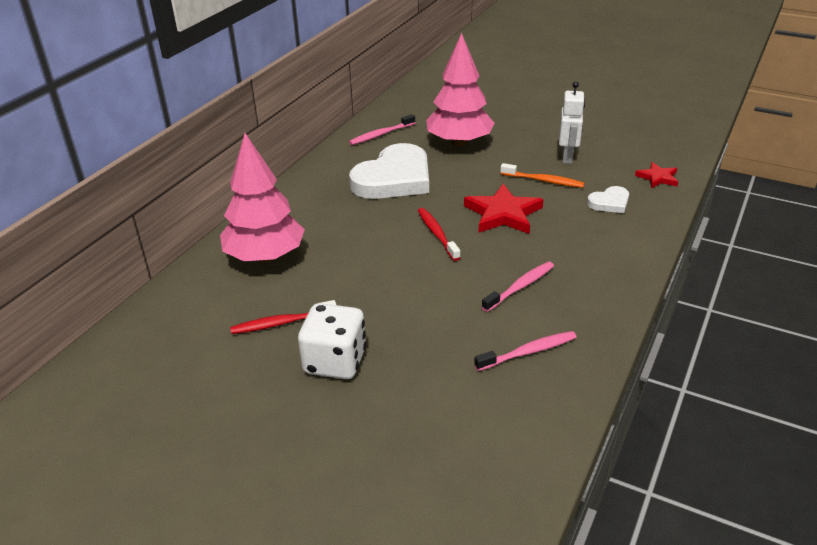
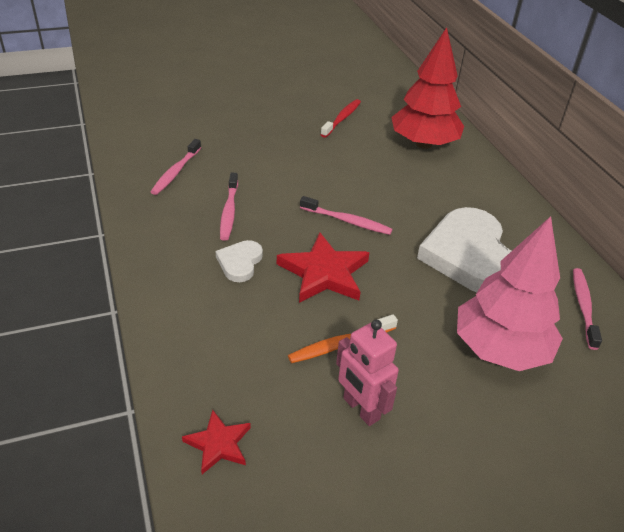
camera: 130 degrees right, 5 degrees up
(265, 257) = (423, 144): pink tree -> red tree
(335, 362) = (282, 117): white dice -> none
(437, 234) = (347, 221): red toothbrush -> pink toothbrush
(567, 157) = (361, 409): white robot -> pink robot
(609, 202) = (240, 354): white heart -> white heart (240, 263)

